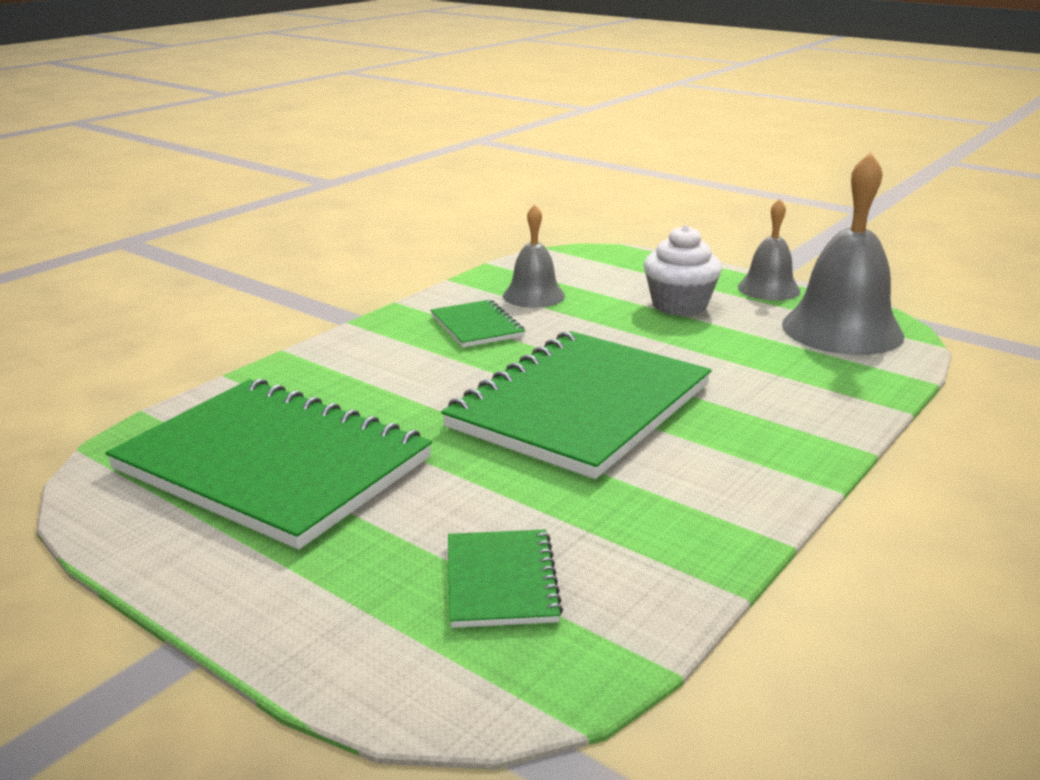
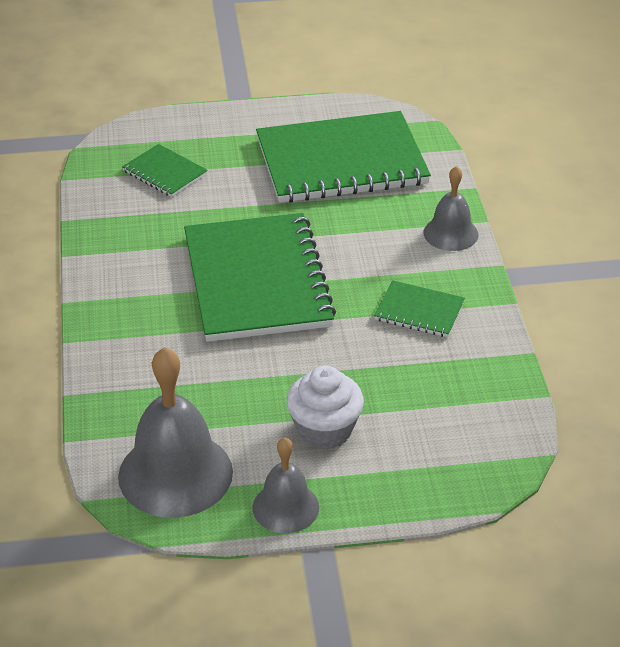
camera: 135 degrees right, 15 degrees up
(534, 295) = (440, 371): grey bell -> grey bell (450, 233)

